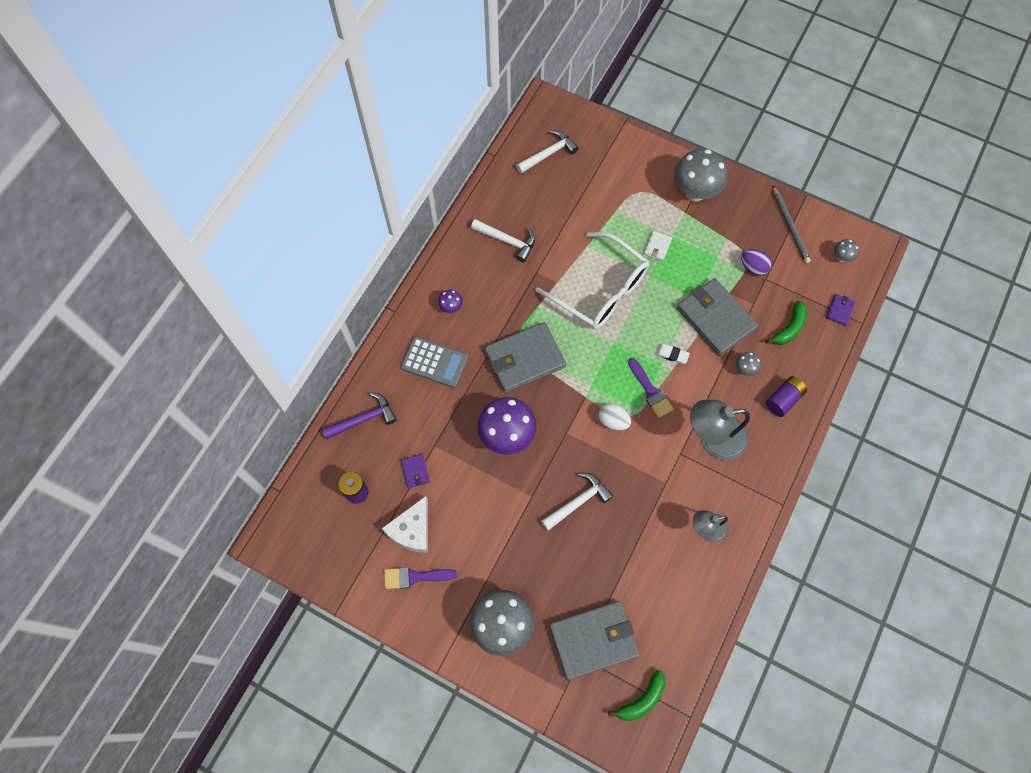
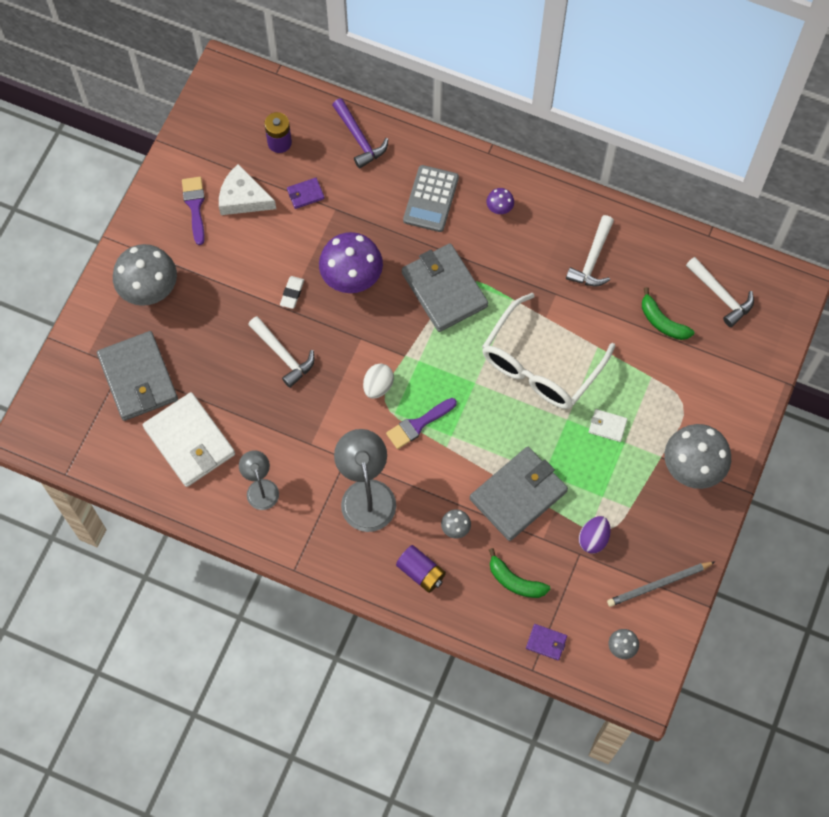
camera: 85 degrees right, 0 degrees up
(642, 700) = (81, 427): green banana -> green banana (662, 322)
(660, 592) = (189, 441): none -> white wallet
(671, 354) = (466, 446): white eraser -> white eraser (292, 293)

